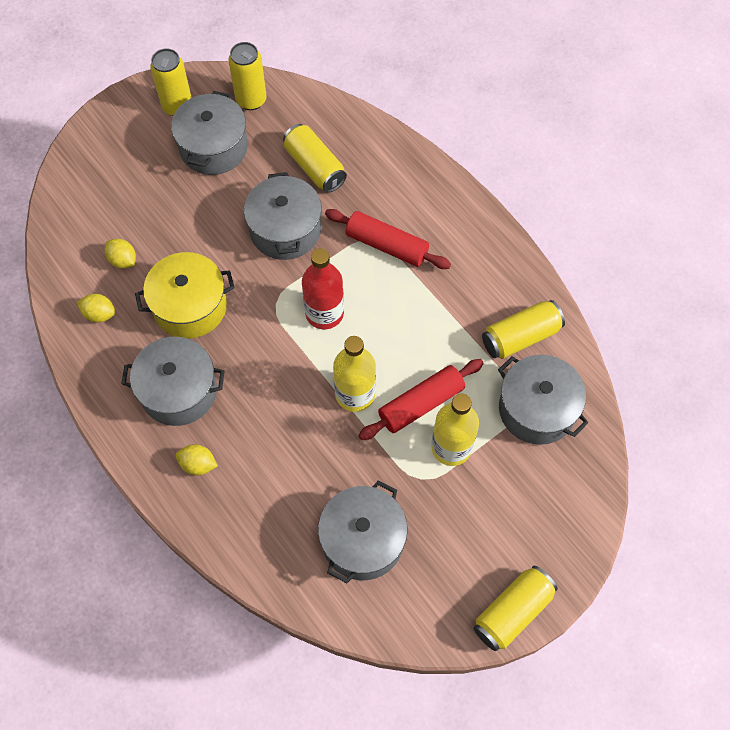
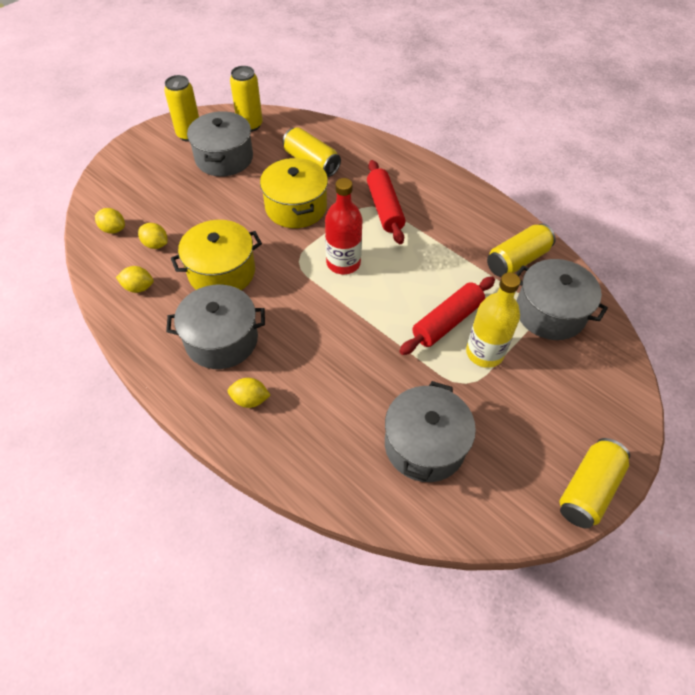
camera: 10 degrees left, 10 degrees down
(79, 233) = (113, 229): none -> yellow lemon
(285, 230) = (296, 207): grey pot -> yellow pot
(355, 394) = (385, 321): yellow bottle -> none
(387, 245) = (385, 208): red rolling pin -> red rolling pin turned 60 degrees clockwise

